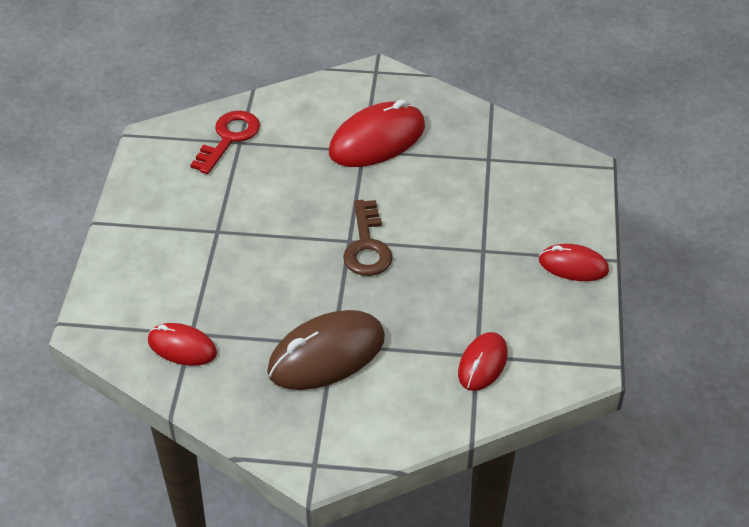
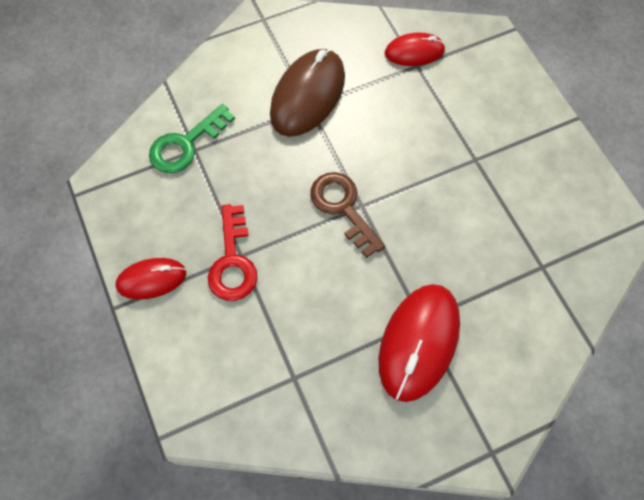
camera: 150 degrees right, 20 degrees up
(229, 138) = (555, 265): red key -> red key (233, 261)
(482, 364) = (186, 144): red mouse -> green key

